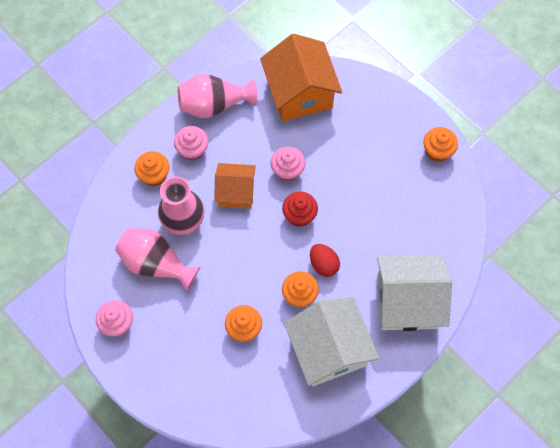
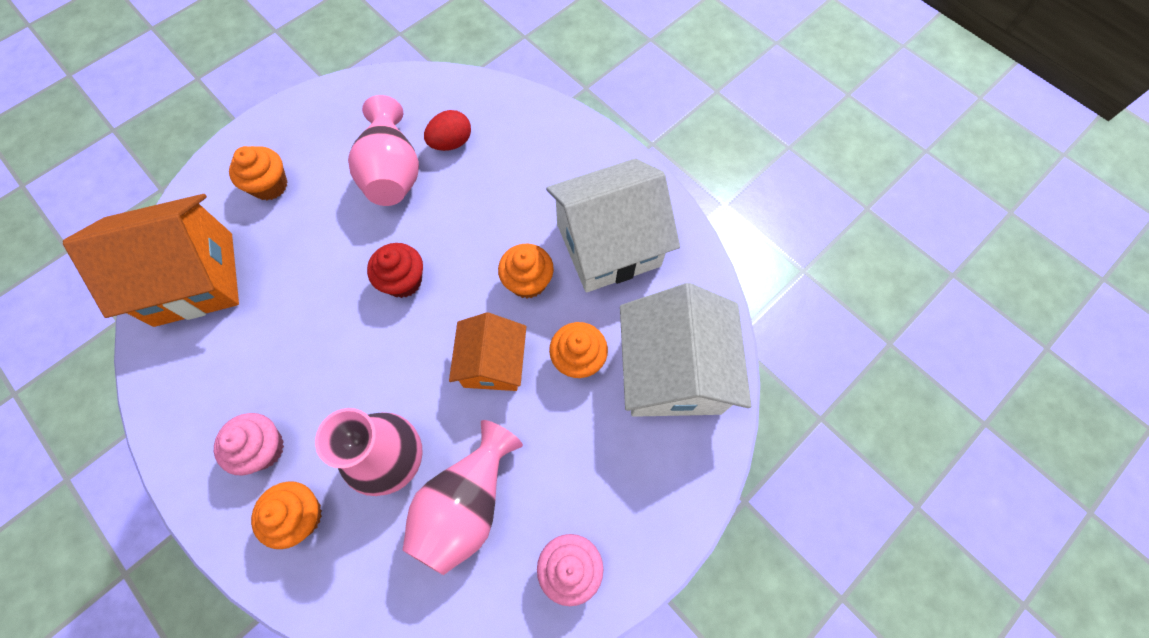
camera: 90 degrees left, 0 degrees up
(214, 105) = (184, 414): pink vase -> pink vase (392, 172)
(236, 192) = (352, 374): orange house -> orange house (493, 364)
(287, 170) = (326, 297): pink cupcake -> none
(323, 264) = (483, 249): red egg -> red egg (451, 143)
(407, 301) = (541, 151): white house -> white house (673, 372)
(437, 151) = (328, 107): orange cupcake -> orange cupcake (270, 185)

